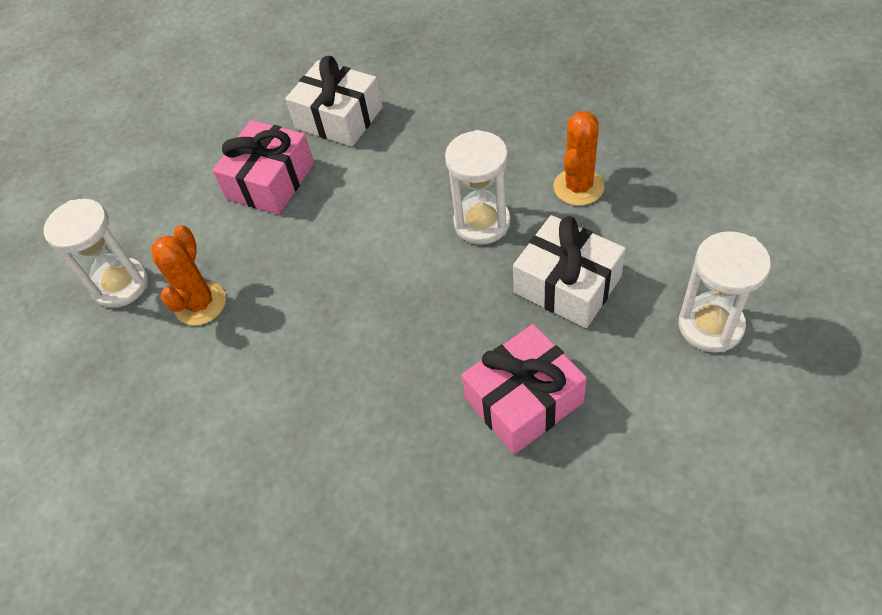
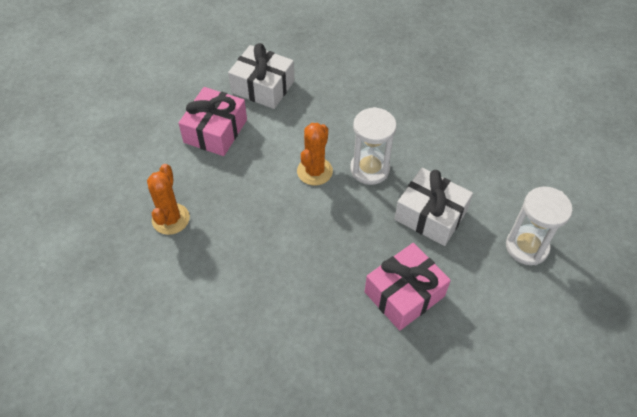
camera: 10 degrees left, 0 degrees up
(121, 285) = (109, 203): white hourglass -> none
(578, 187) = (435, 147): orange cactus -> orange cactus (314, 171)

